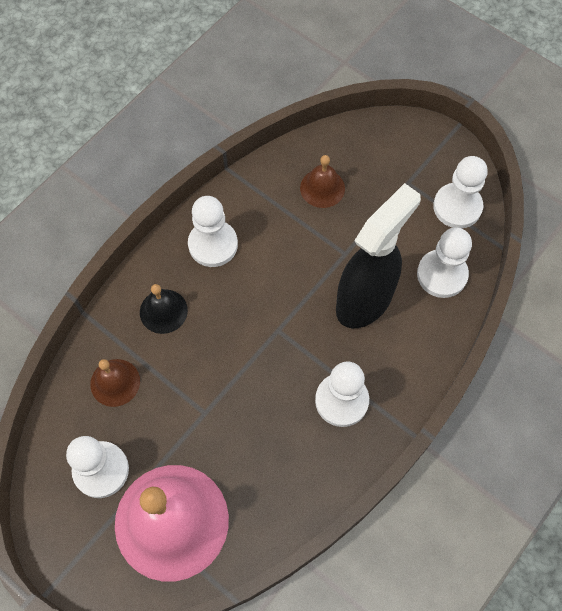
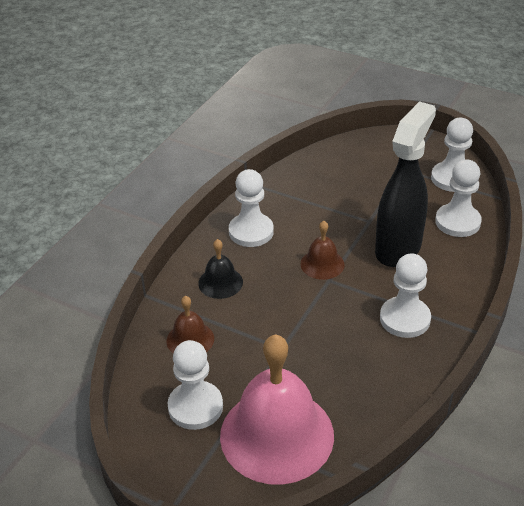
camera: 10 degrees left, 25 degrees down
(322, 188) = (333, 183): brown bell -> brown bell (322, 264)

